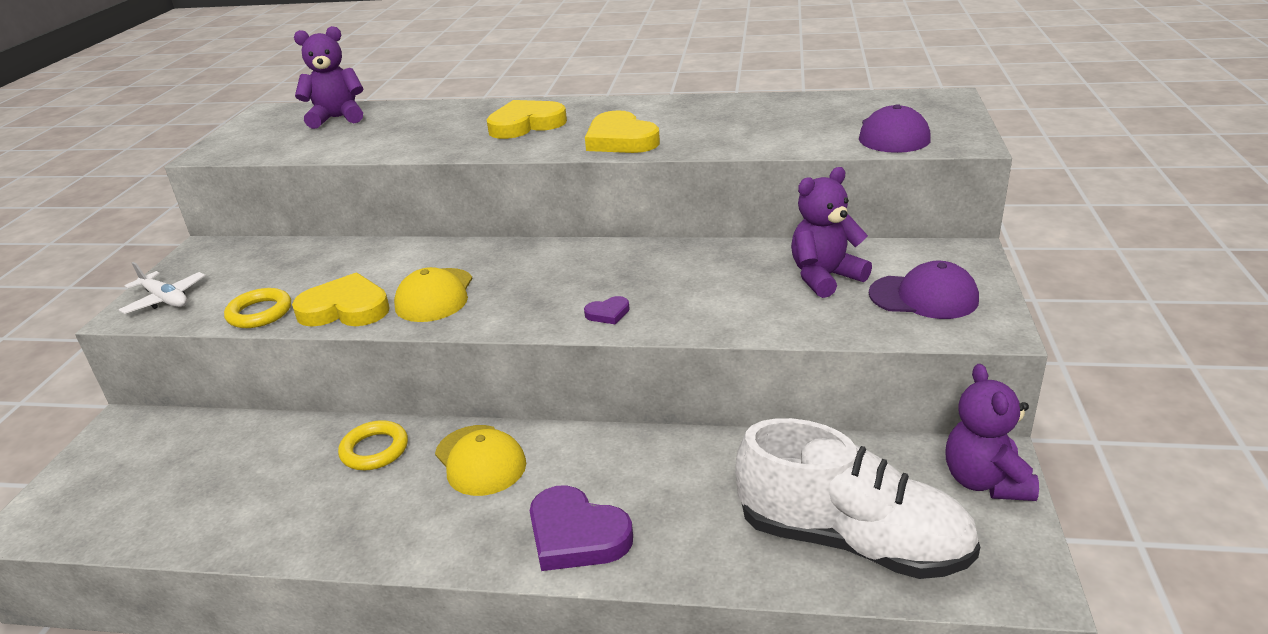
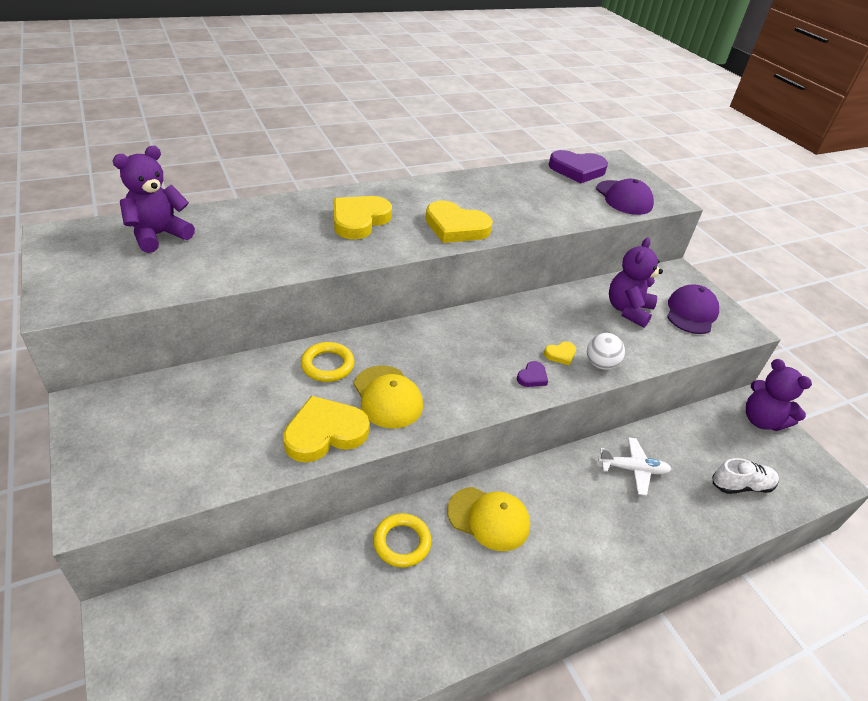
camera: 40 degrees left, 10 degrees up
(165, 299) = (119, 479): white plane -> white plane (633, 469)
(260, 313) = (246, 462): yellow ring -> yellow ring (327, 365)
(576, 535) = (605, 550): purple heart -> purple heart (577, 170)
(670, 301) = (560, 354): none -> yellow heart
(710, 320) = (600, 364): none -> white ball
(851, 540) = (741, 485): white shoe -> white shoe, size x0.47
(924, 297) = (691, 312): purple cap -> purple cap turned 45 degrees counterclockwise

